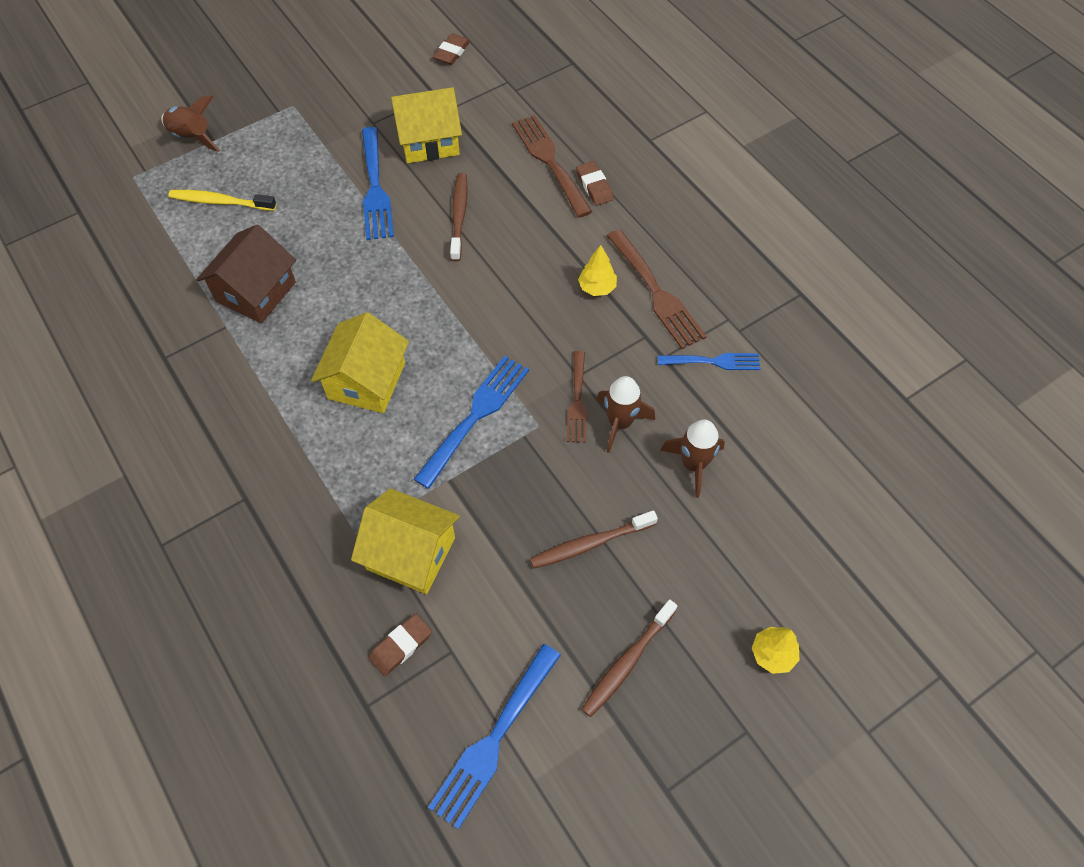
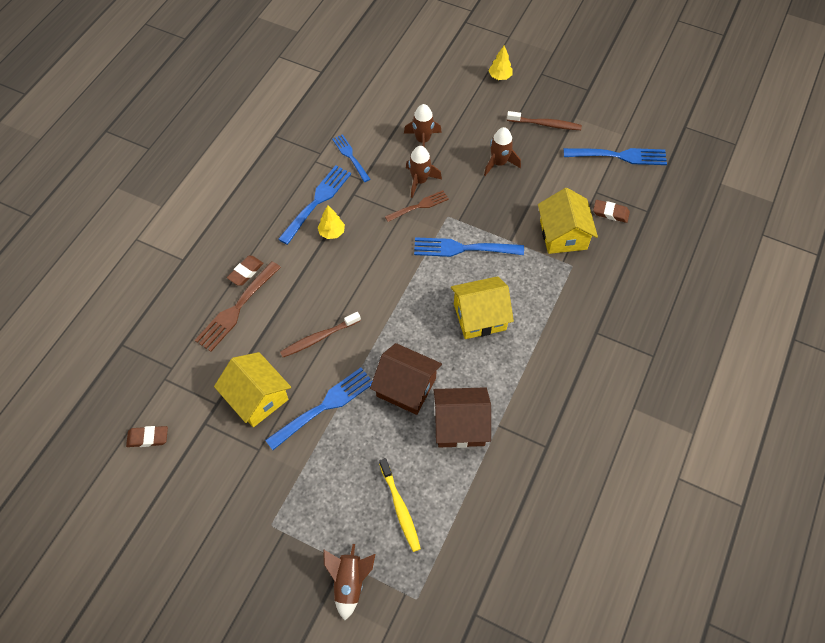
camera: 120 degrees left, 0 degrees up
(338, 265) = (406, 387): none -> brown house
(590, 544) = (499, 163): brown toothbrush -> brown rocket
(656, 292) = (317, 202): brown fork -> blue fork

